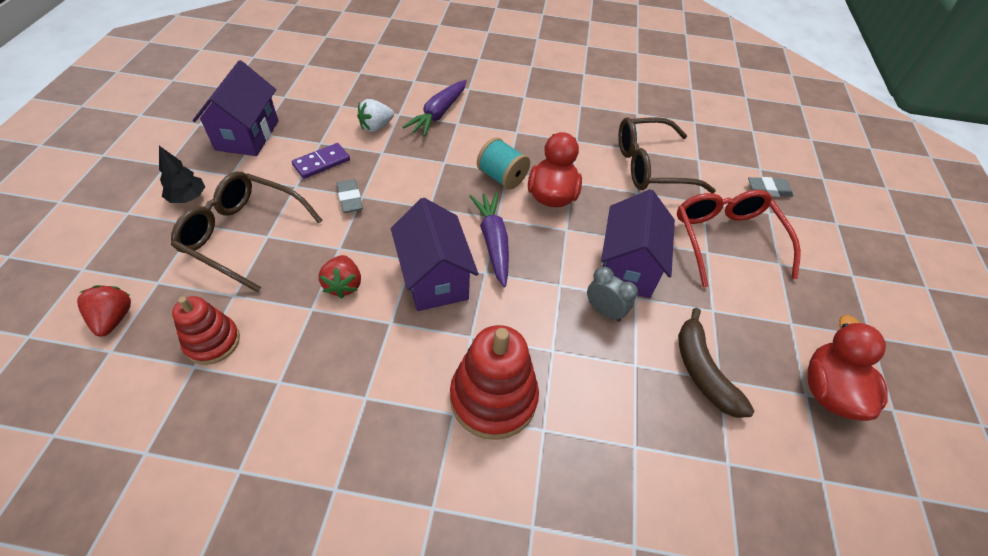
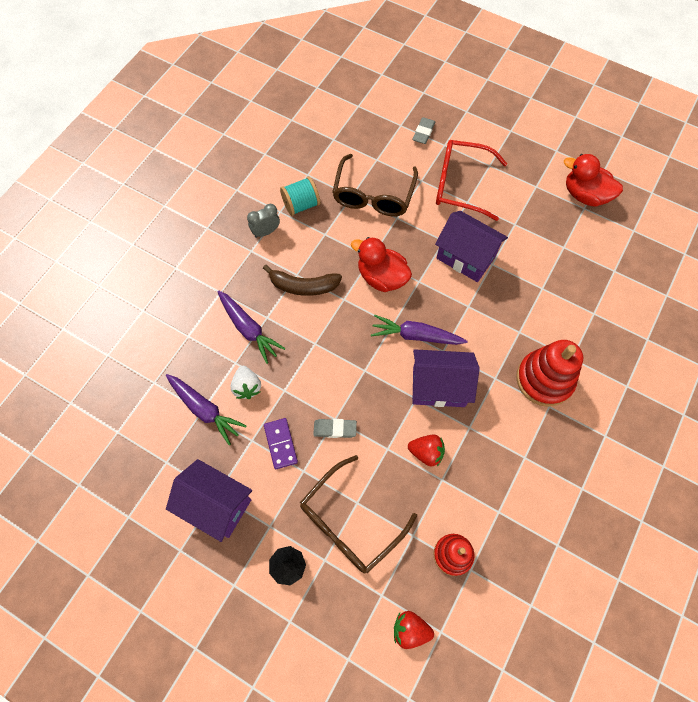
camera: 65 degrees left, 15 degrees up
(343, 106) = (205, 410): none -> purple carrot
(502, 177) = (349, 305): turquoise spool -> turquoise spool (301, 205)
(604, 311) = (498, 288): grey clock -> grey clock (266, 232)
(702, 371) = (556, 253): brown banana -> brown banana (303, 286)

